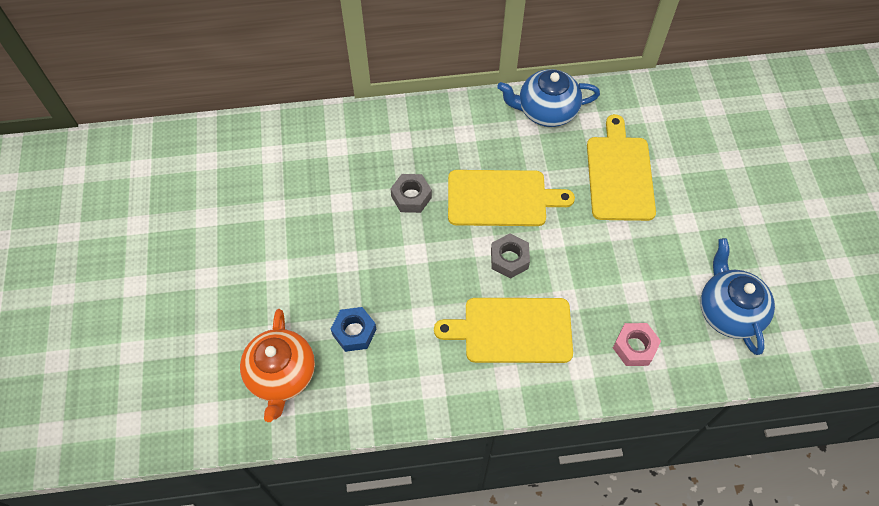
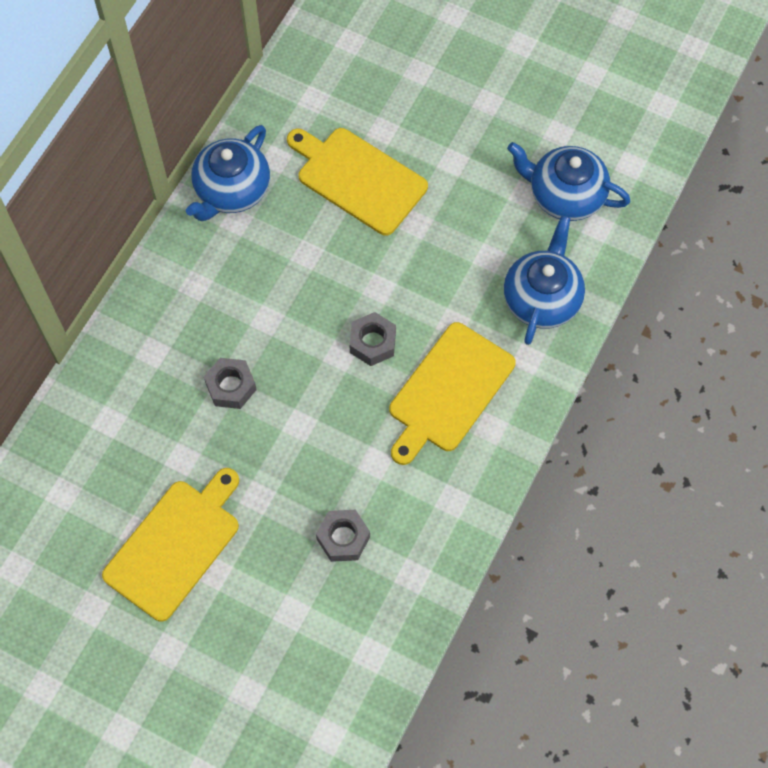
camera: 55 degrees left, 5 degrees up
(281, 375) = (339, 636): orange teapot -> none
(354, 332) = (343, 538): blue nut -> grey nut
(501, 198) = (300, 303): yellow cutting board -> yellow cutting board (175, 545)
(634, 347) = (542, 299): pink nut -> blue teapot

